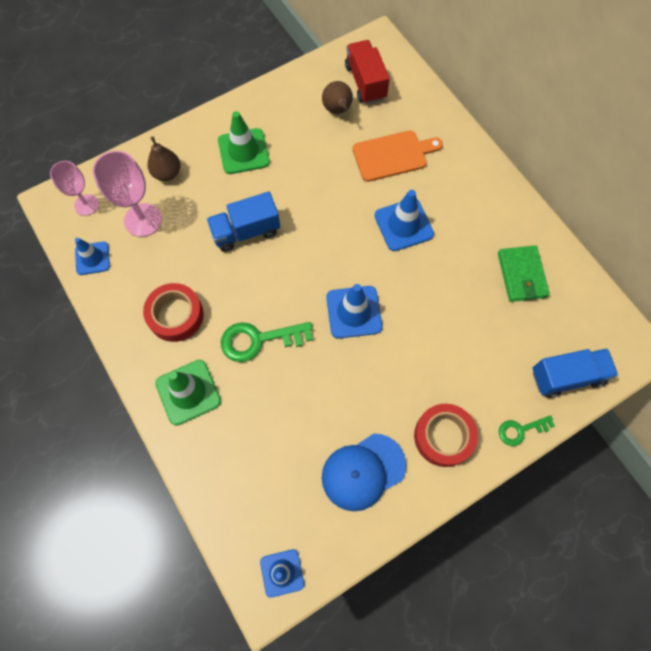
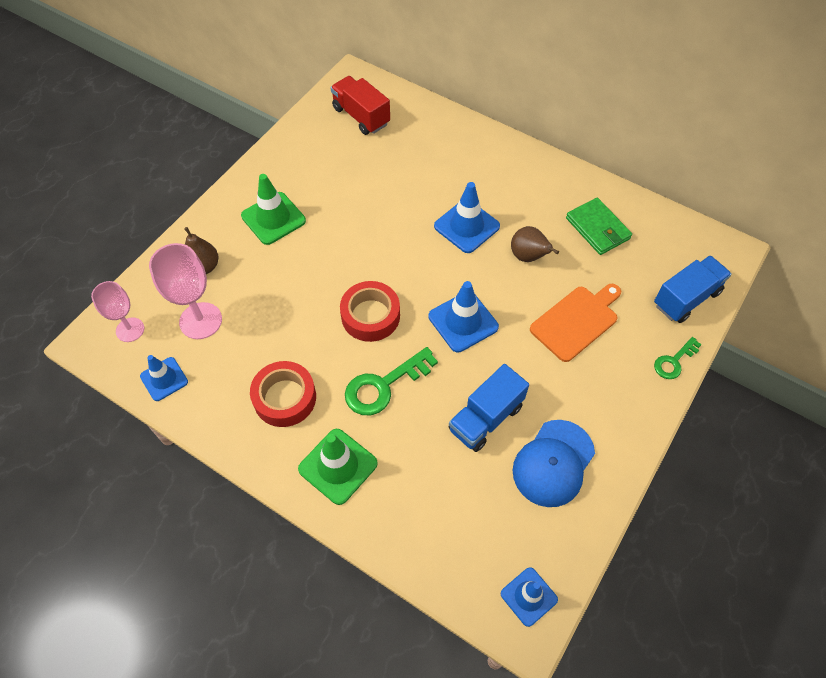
camera: 25 degrees left, 10 degrees down
(246, 231) = (315, 290): blue truck -> blue truck (486, 418)
(337, 110) = (347, 149): brown pear -> brown pear (528, 257)
(393, 155) = (422, 170): orange cutting board -> orange cutting board (576, 321)
(443, 436) = (609, 397): red tape -> red tape (370, 316)

